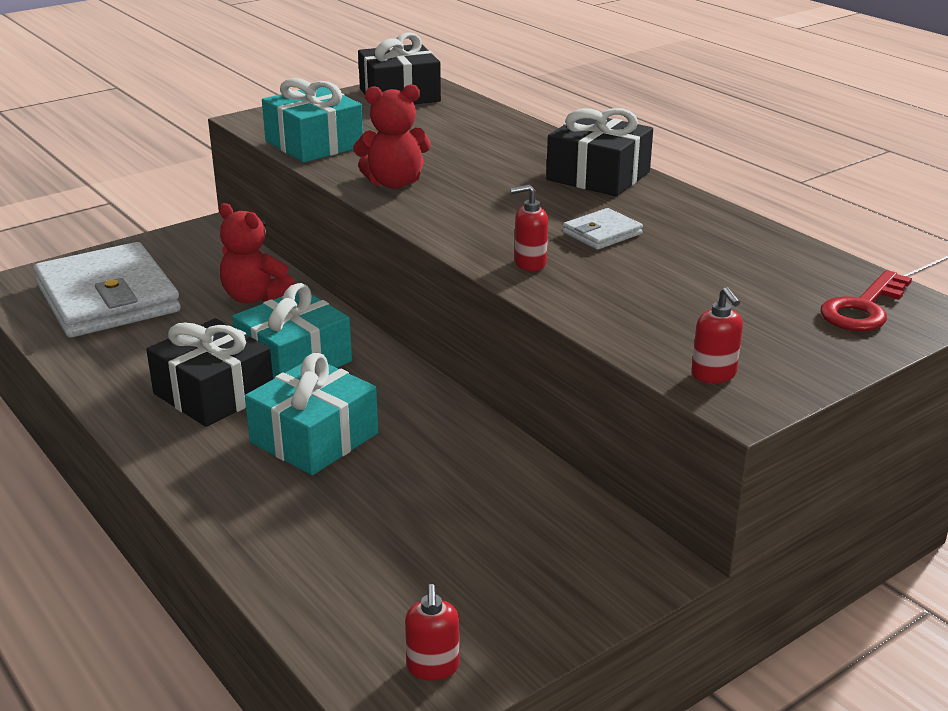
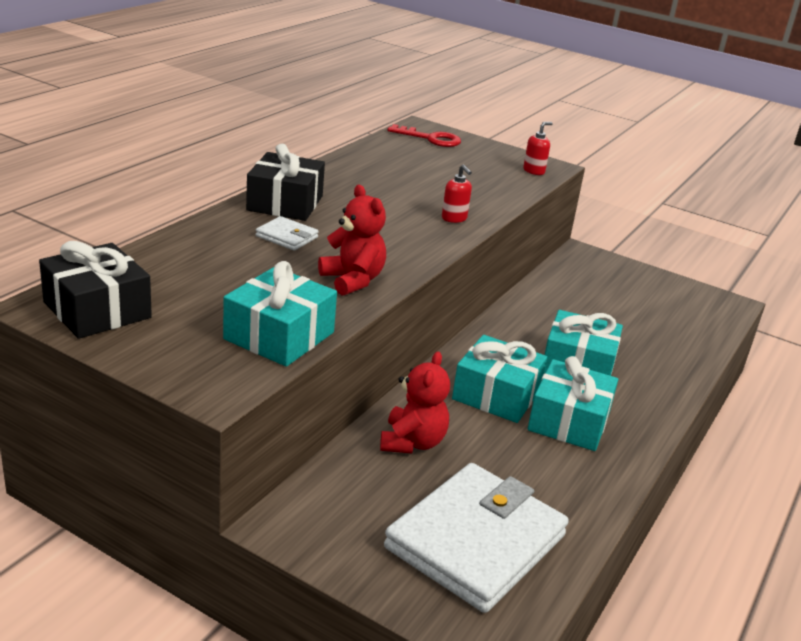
camera: 115 degrees left, 0 degrees up
(213, 393) = (569, 421): black gift -> turquoise gift
(433, 667) = (702, 299): red soap dispenser -> none
(602, 233) = (389, 199): white wallet -> white wallet (287, 237)

